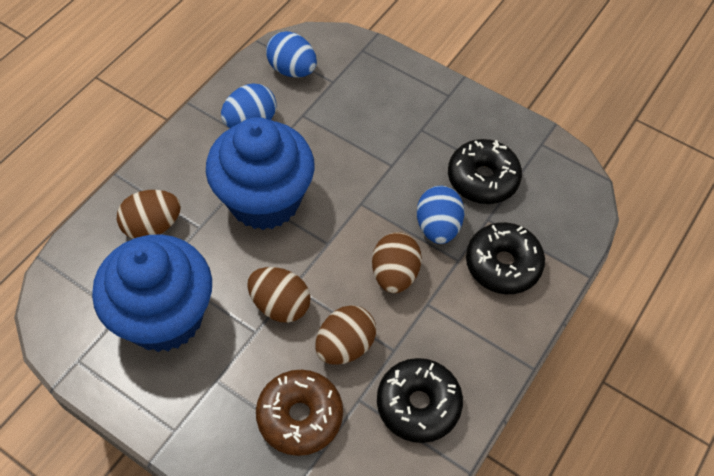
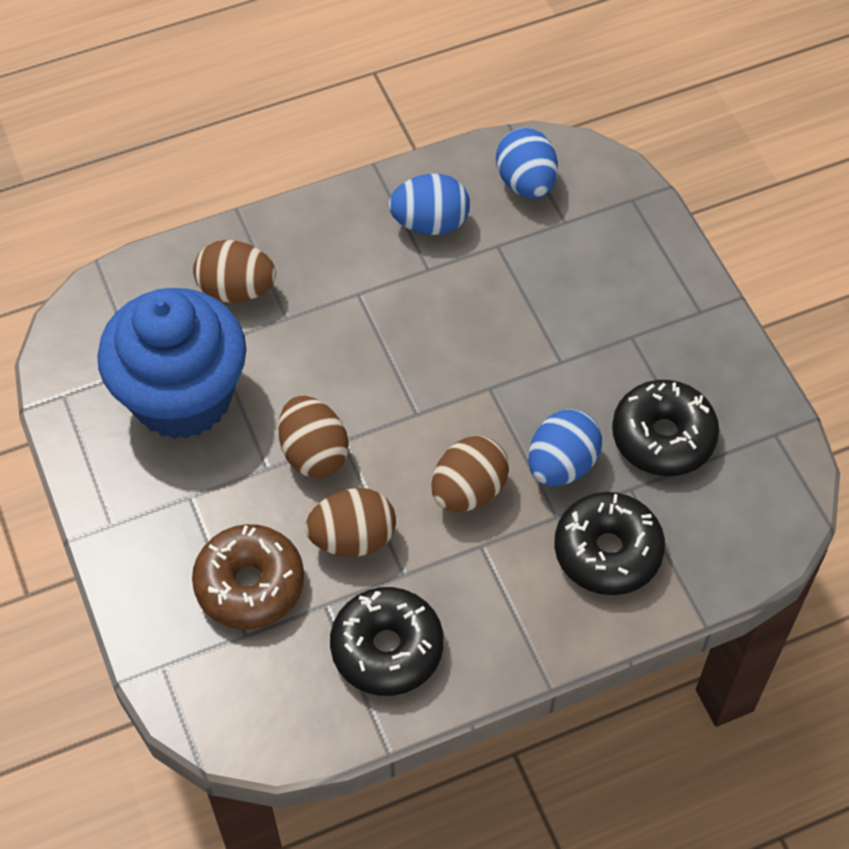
camera: 35 degrees right, 0 degrees up
(264, 200) = (380, 324): blue cupcake -> none

